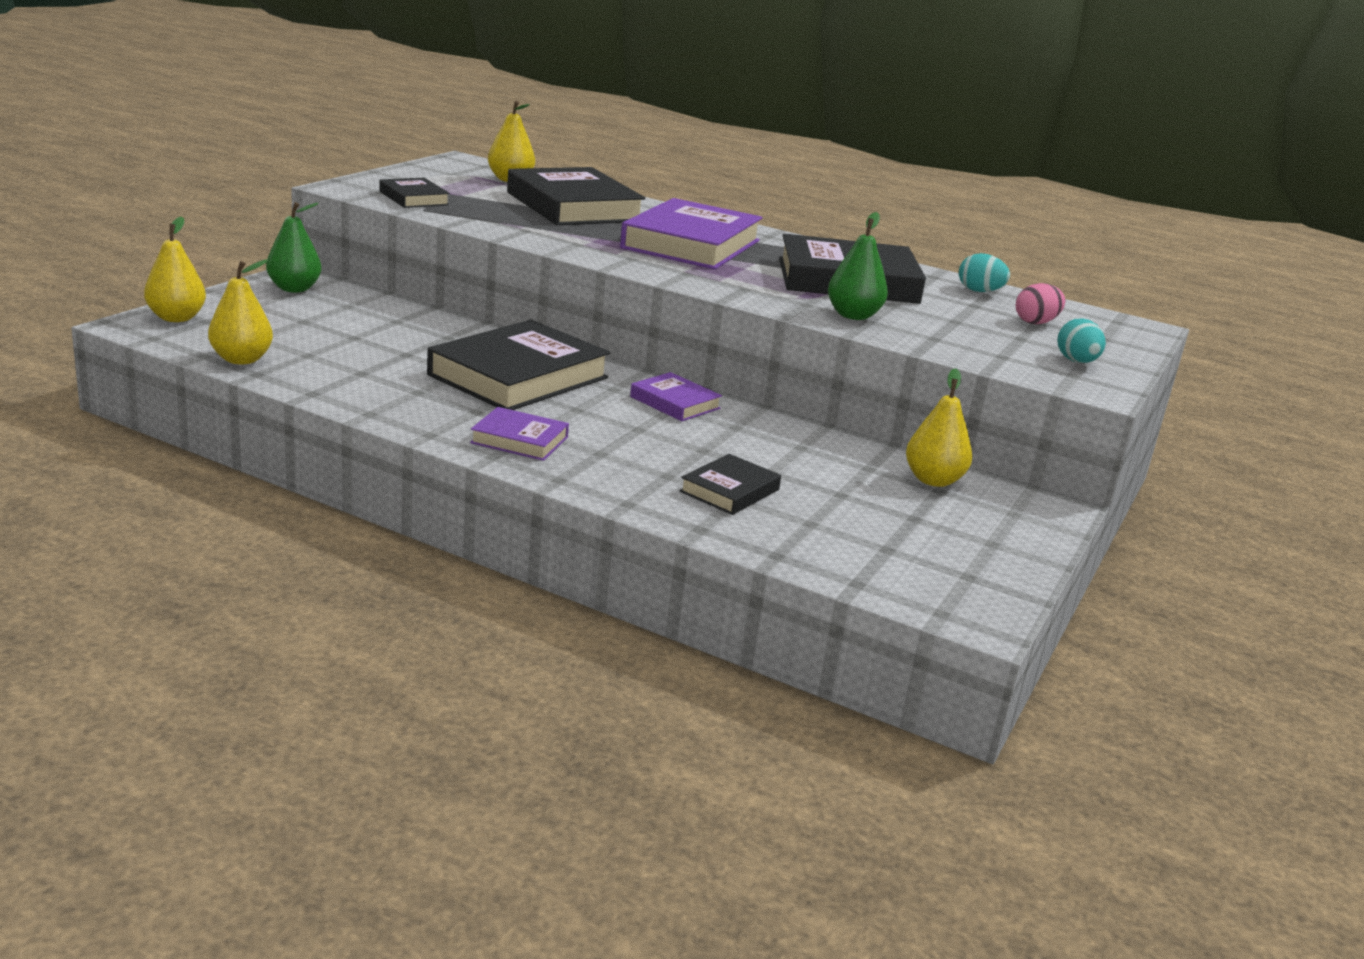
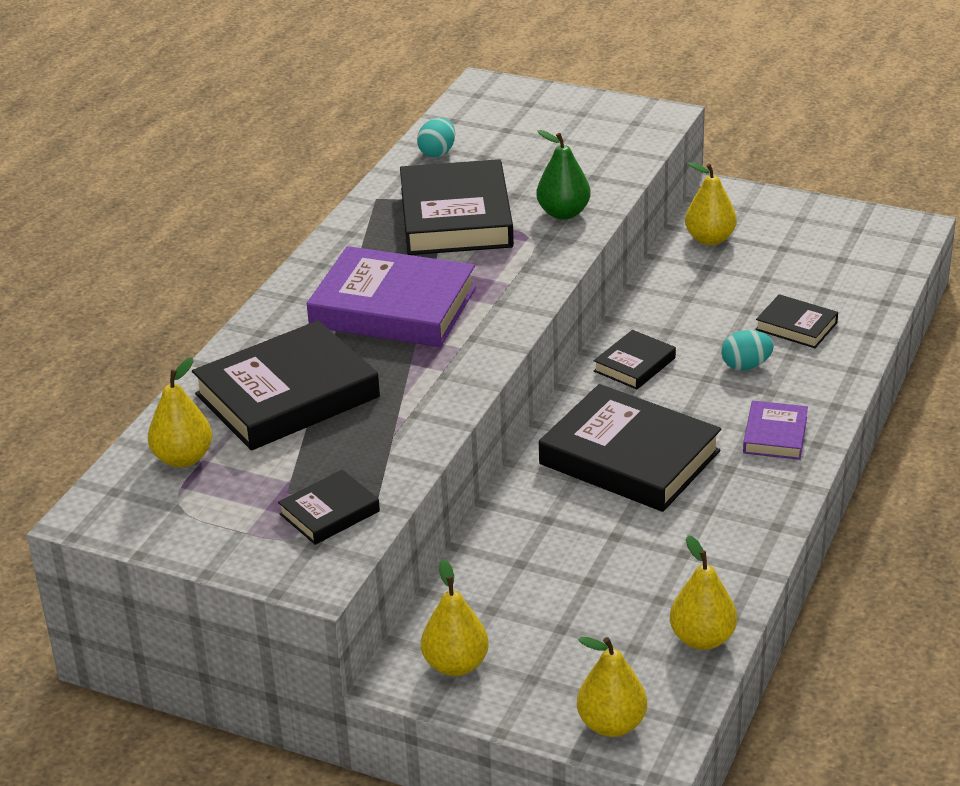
camera: 90 degrees left, 10 degrees up
(294, 289) = (456, 665): green pear -> yellow pear
(675, 403) = (634, 365): purple book -> black book
(1036, 322) = (511, 130): pink egg -> none
(1076, 362) = (602, 119): turquoise egg -> turquoise egg (746, 366)

